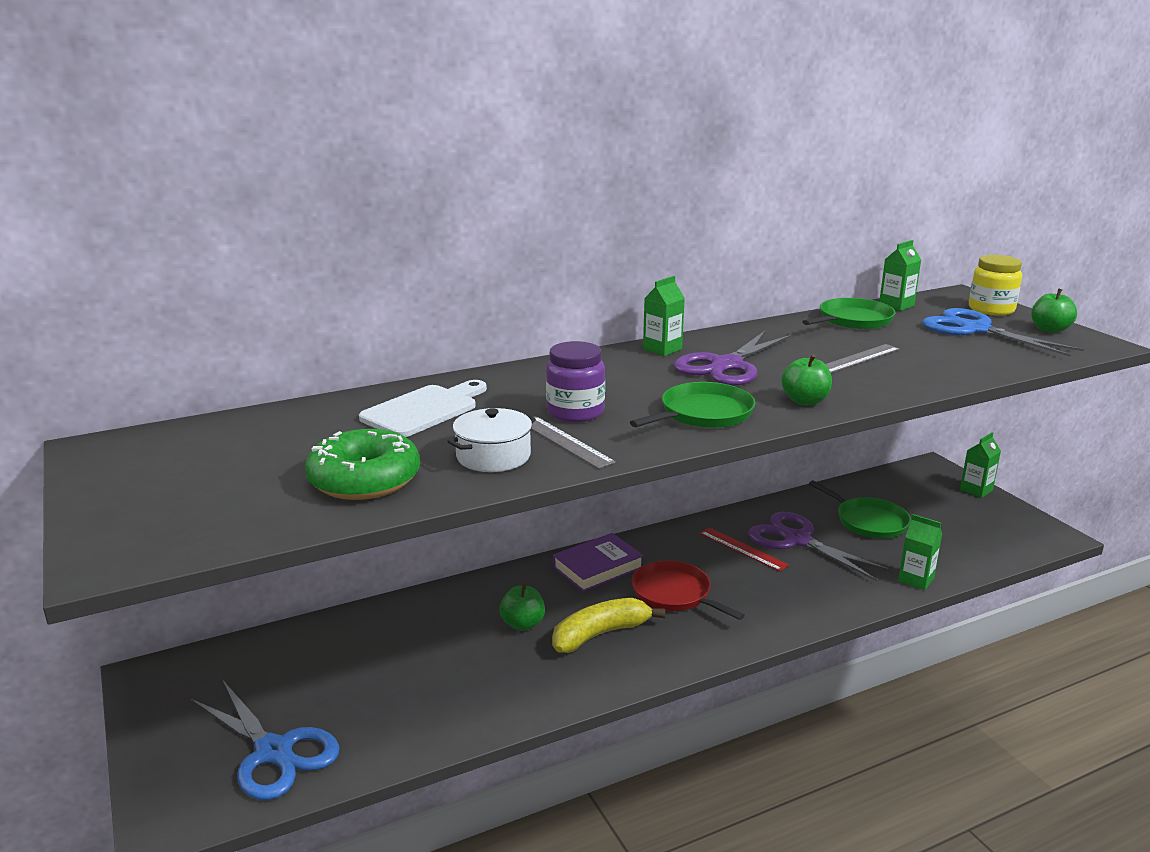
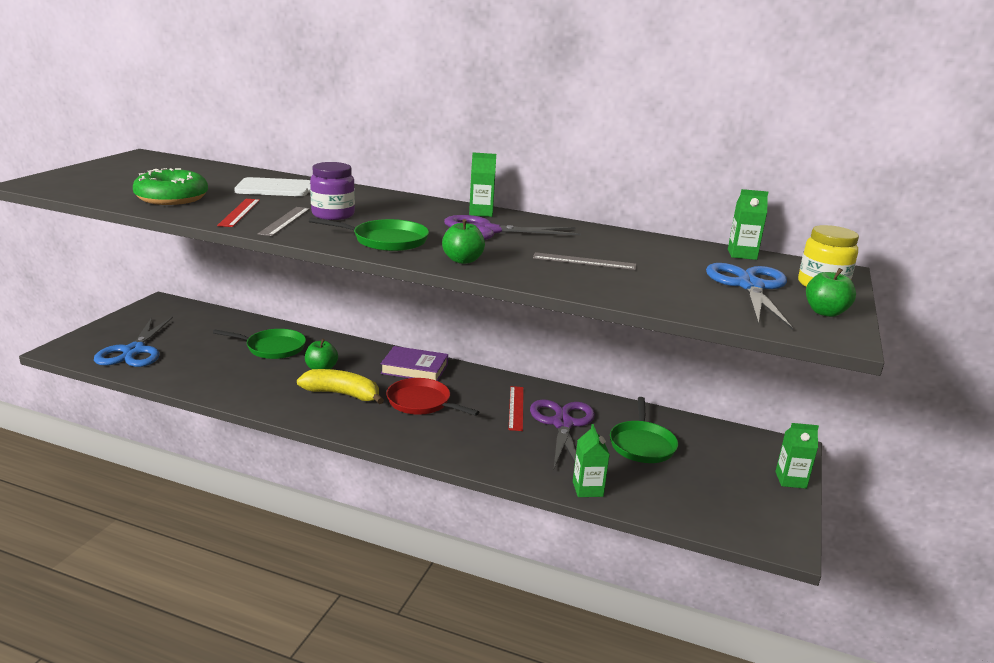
camera: 45 degrees right, 0 degrees up
(493, 456) = (239, 212): white pot -> red ruler
(674, 594) = (421, 402): red pan -> red pan turned 60 degrees counterclockwise
(852, 320) = (667, 247): green pan -> green pan (272, 348)

